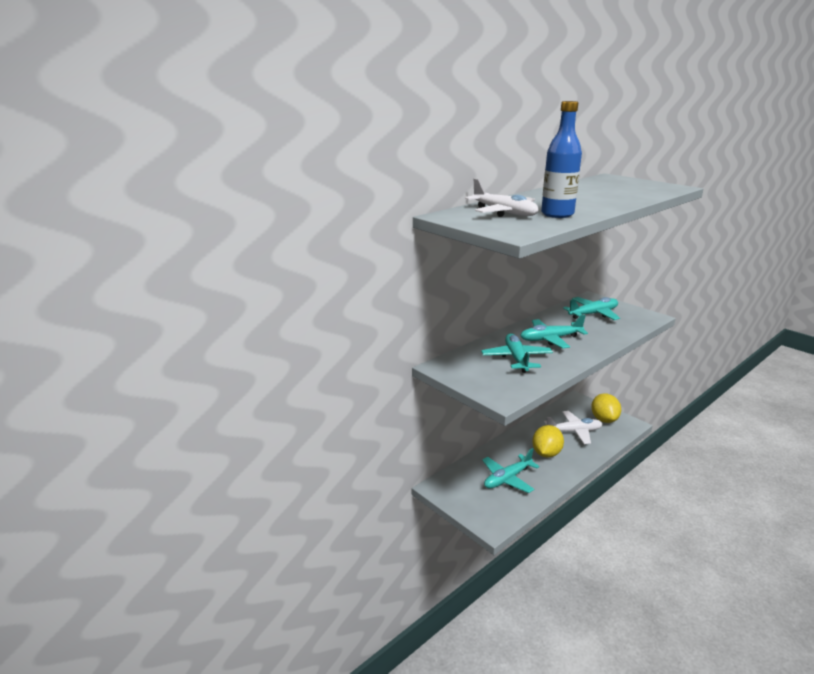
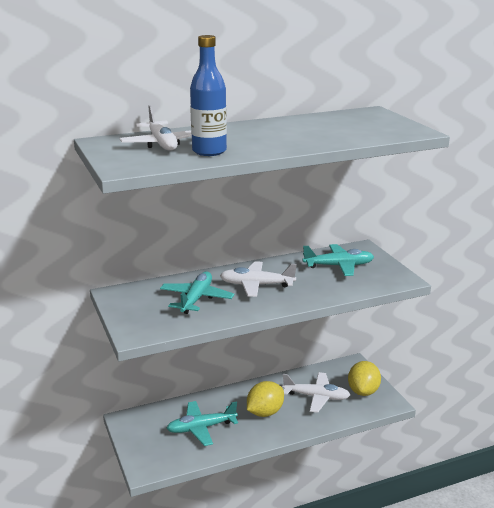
camera: 20 degrees right, 0 degrees up
(550, 339) = (256, 285): turquoise plane -> white plane

